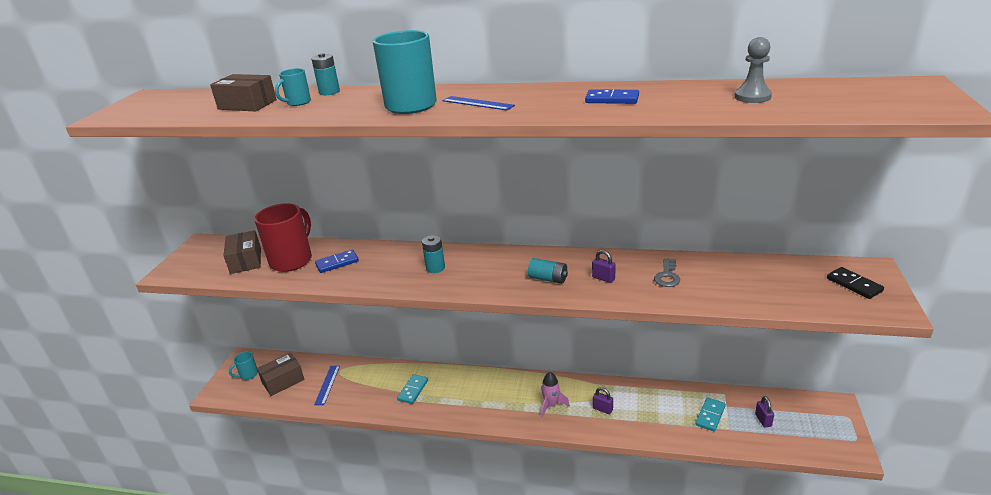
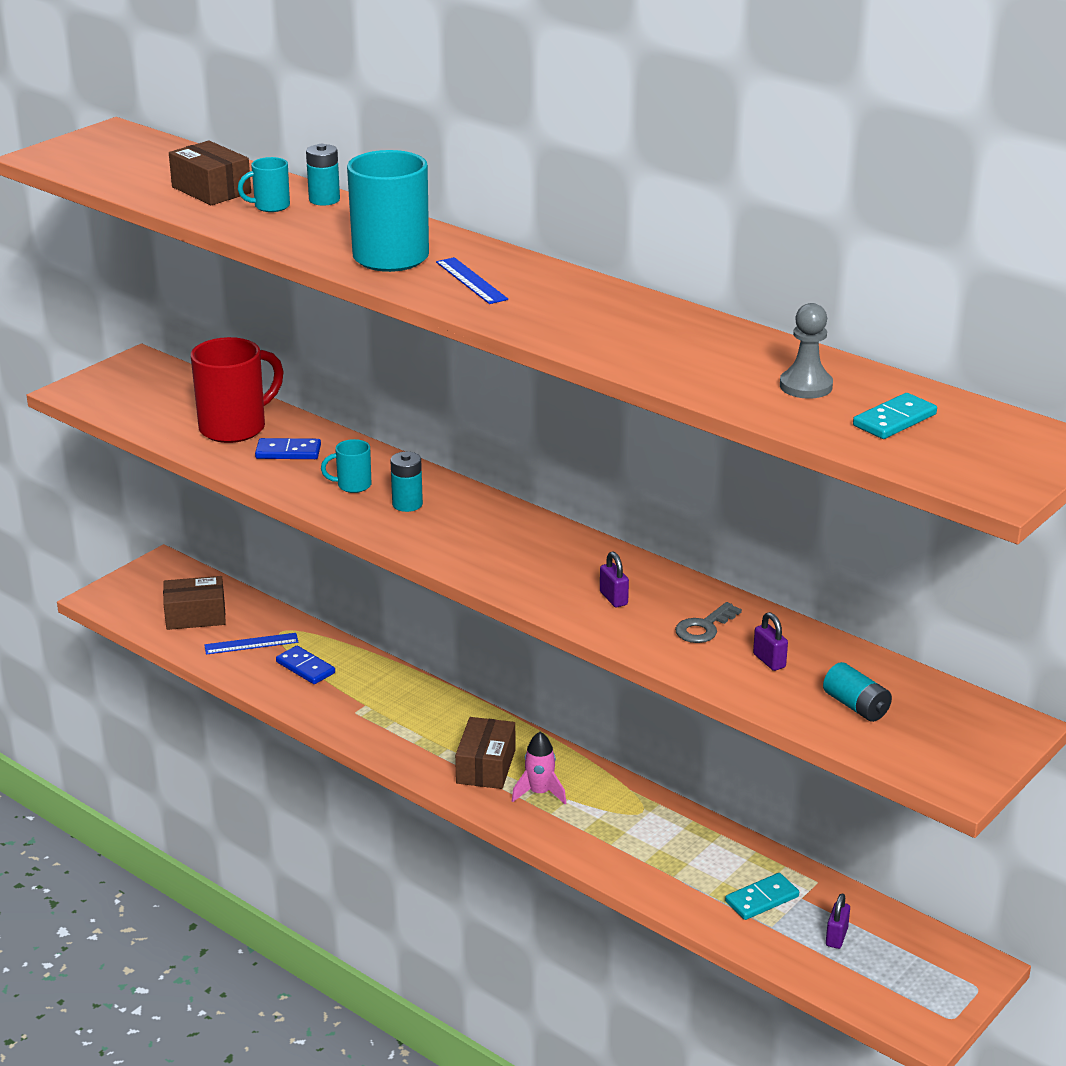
camera: 25 degrees right, 0 degrees up
(246, 261) = (177, 408): brown box -> brown box (486, 766)
(248, 375) = (155, 589): turquoise mug -> turquoise mug (352, 485)
(327, 385) = (251, 644): blue ruler -> blue ruler turned 45 degrees clockwise
(413, 390) = (362, 696): turquoise domino -> turquoise domino (894, 420)
(548, 279) = (539, 572): turquoise battery -> turquoise battery (856, 706)
(602, 409) = (609, 827): purple padlock -> purple padlock (769, 661)
(612, 99) = (634, 330): blue domino -> blue domino (305, 667)
(854, 285) = (952, 734): black domino -> none

